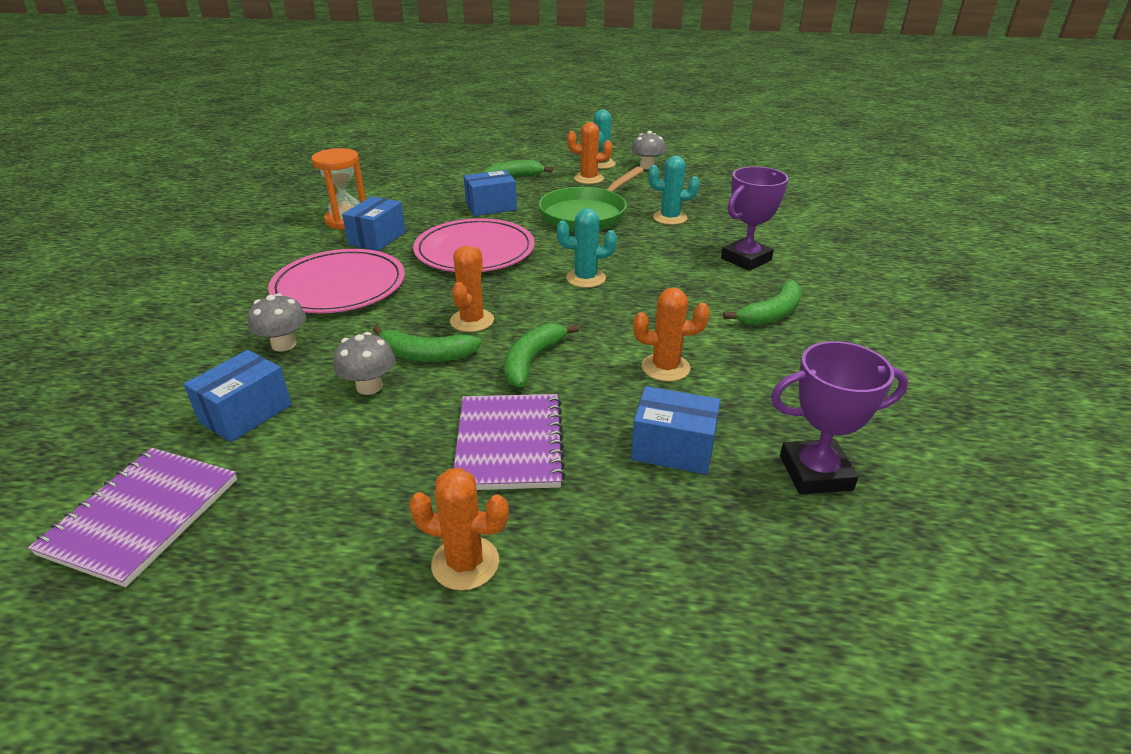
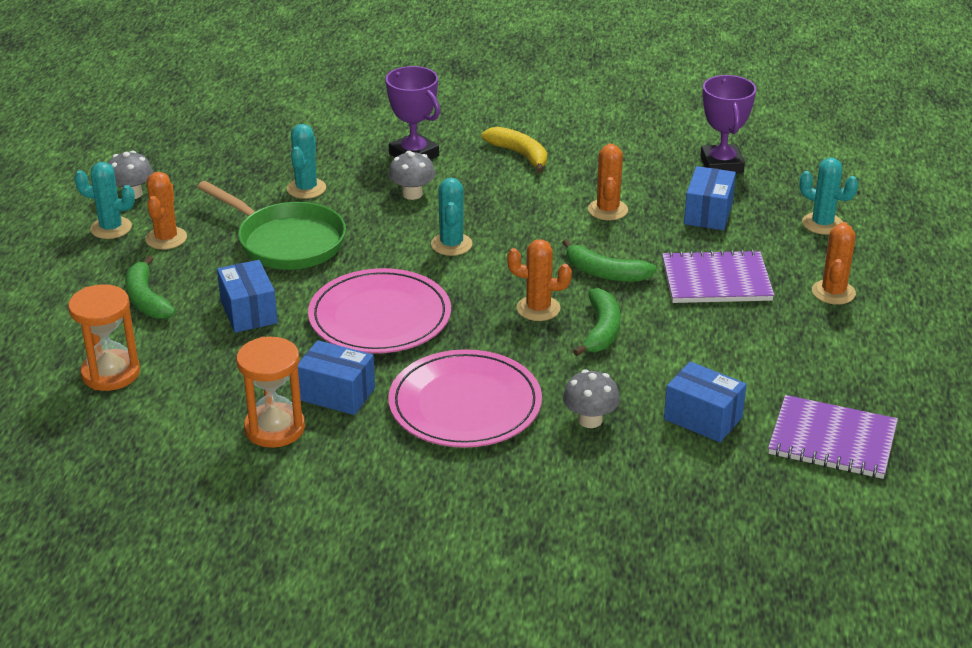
camera: 90 degrees left, 0 degrees up
(369, 386) = (654, 356): grey mushroom -> grey mushroom (412, 194)
(430, 175) = (110, 373): none -> orange hourglass
(664, 576) = (822, 224): none -> turquoise cactus
(771, 314) = (520, 155): green banana -> yellow banana

